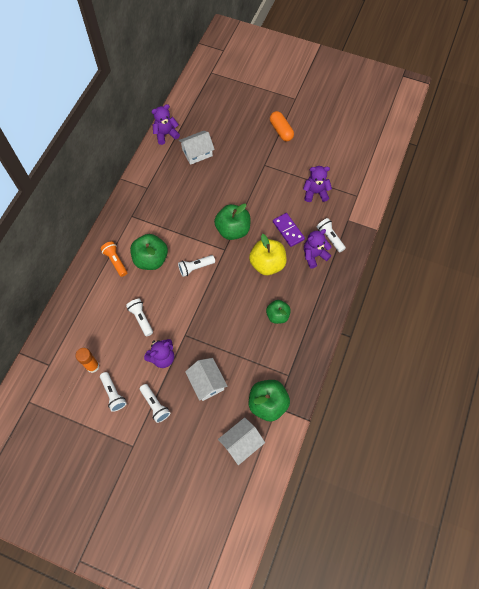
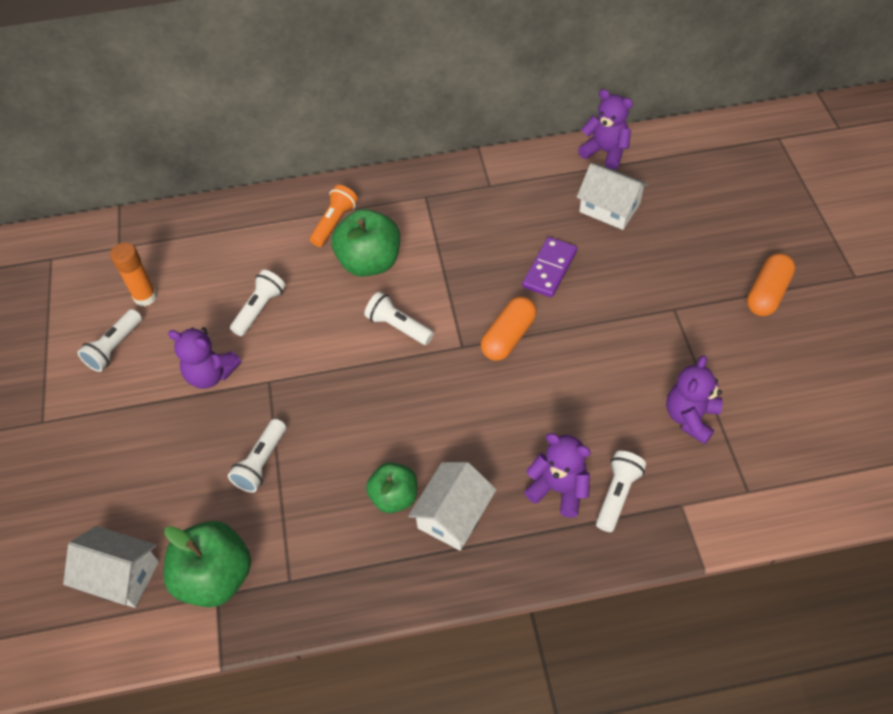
camera: 60 degrees right, 10 degrees down
(155, 405) = (124, 411): white flashlight -> white flashlight (261, 463)
(207, 382) = (203, 460): white house -> white house (453, 515)
(233, 230) = (508, 337): green apple -> orange capsule
(267, 264) = (483, 424): yellow apple -> none
(288, 230) = (575, 418): purple domino -> purple domino (549, 269)
(315, 193) = (690, 417): purple teddy bear -> purple teddy bear turned 120 degrees counterclockwise

